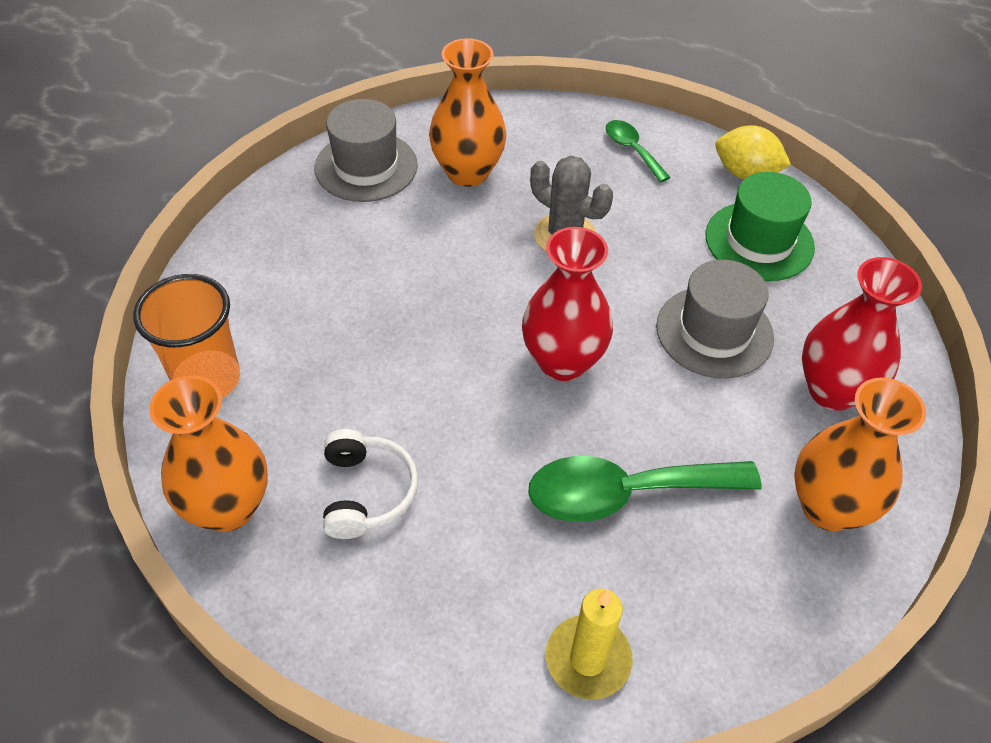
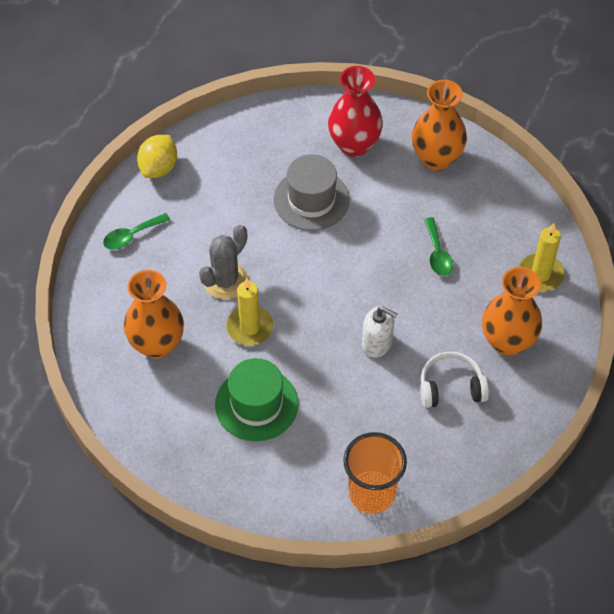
camera: 90 degrees left, 5 degrees up
(228, 507) = (470, 463): orange vase -> orange vase (507, 342)
(366, 166) = (150, 416): grey hat -> none
(454, 400) = (377, 343): none -> white soap dispenser
(489, 258) = (249, 327): none -> yellow candle
(562, 361) = (341, 283): red vase -> none
(624, 493) = (437, 253): green spoon -> green spoon, size x0.53
(759, 241) = (228, 167): green hat -> green hat (256, 404)

